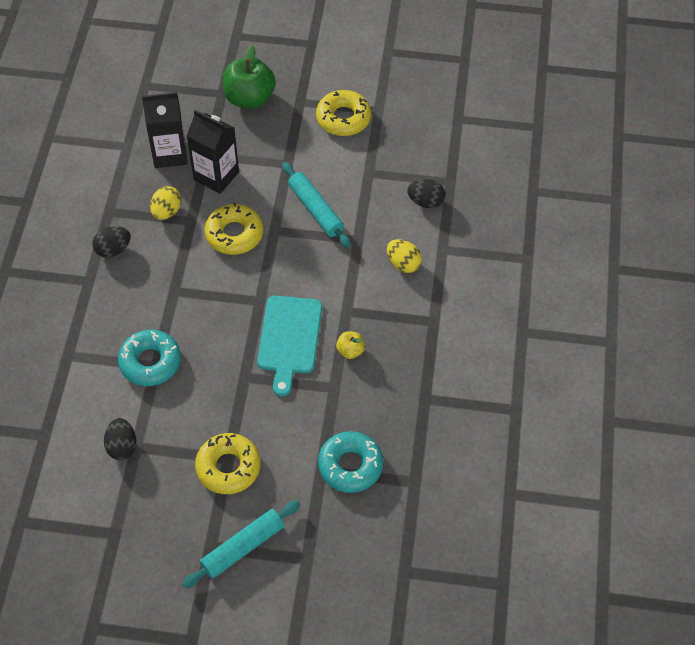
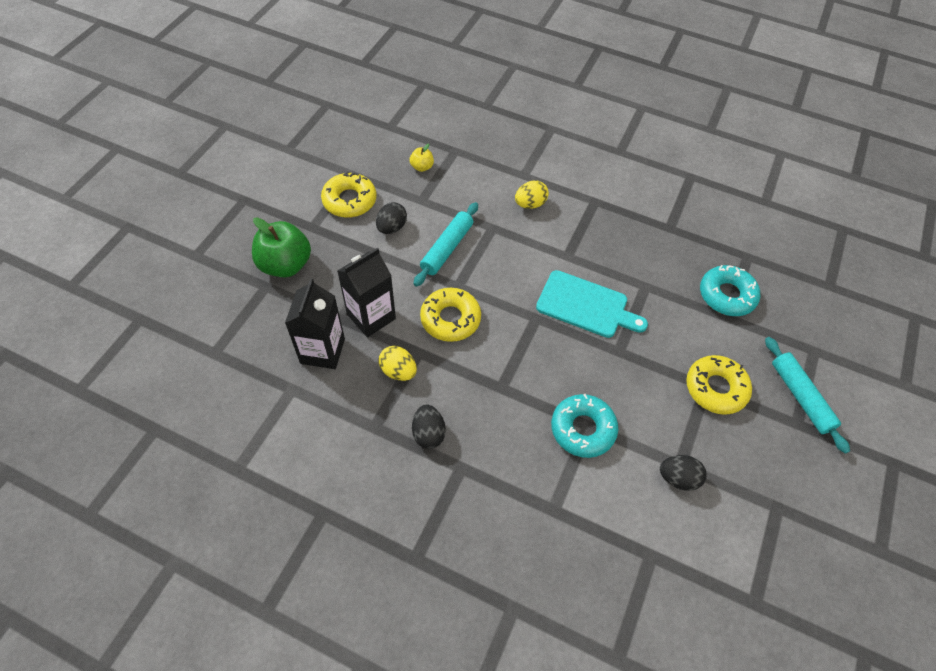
camera: 75 degrees left, 0 degrees up
(315, 209) = (447, 248): turquoise rolling pin -> turquoise rolling pin turned 45 degrees counterclockwise
(350, 351) = (610, 264): yellow apple -> yellow apple (422, 167)
(425, 202) = (470, 171): black egg -> black egg (391, 227)

